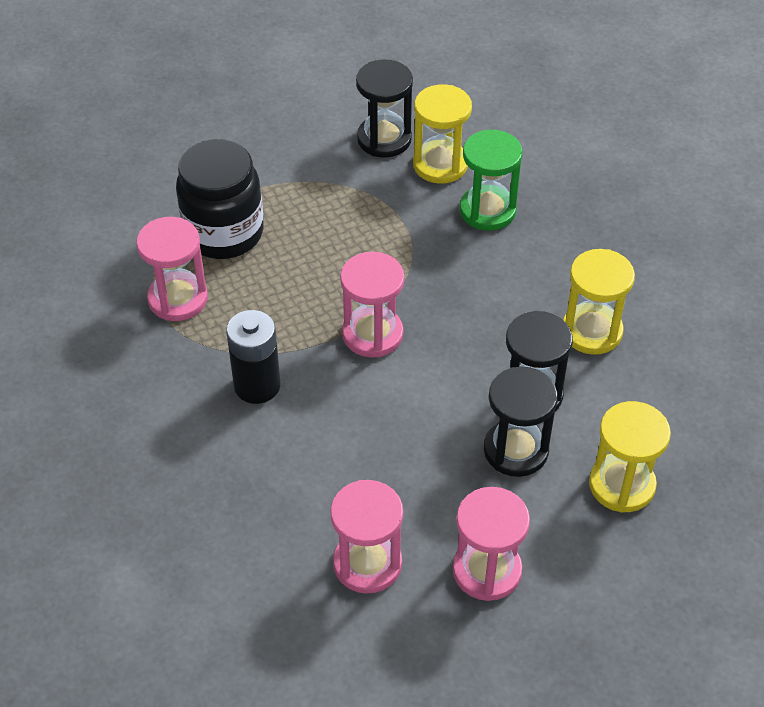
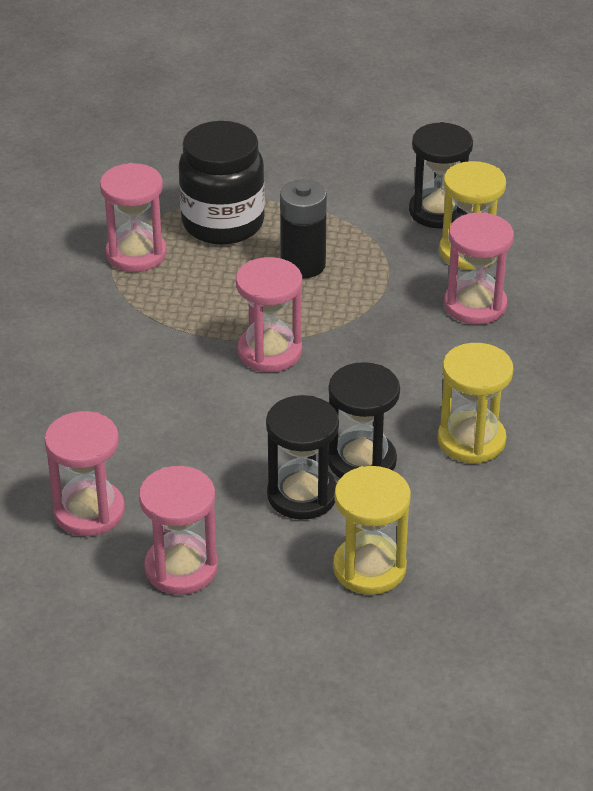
camera: 35 degrees right, 10 degrees down
(257, 386) = (134, 344): black battery -> black battery (303, 265)
(487, 210) = (475, 305): green hourglass -> pink hourglass

